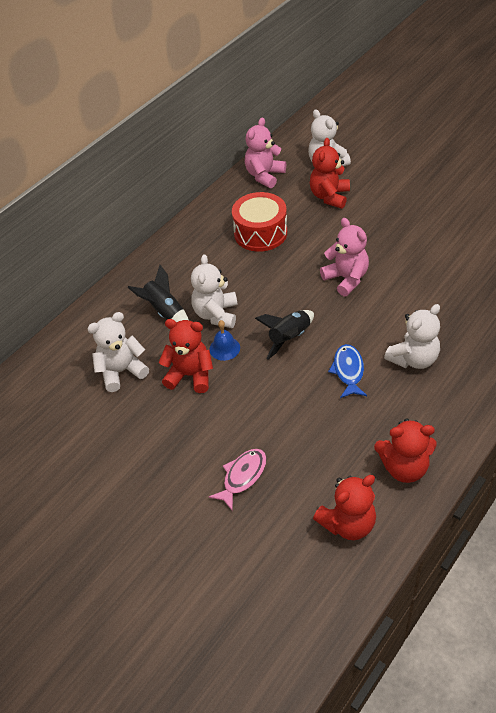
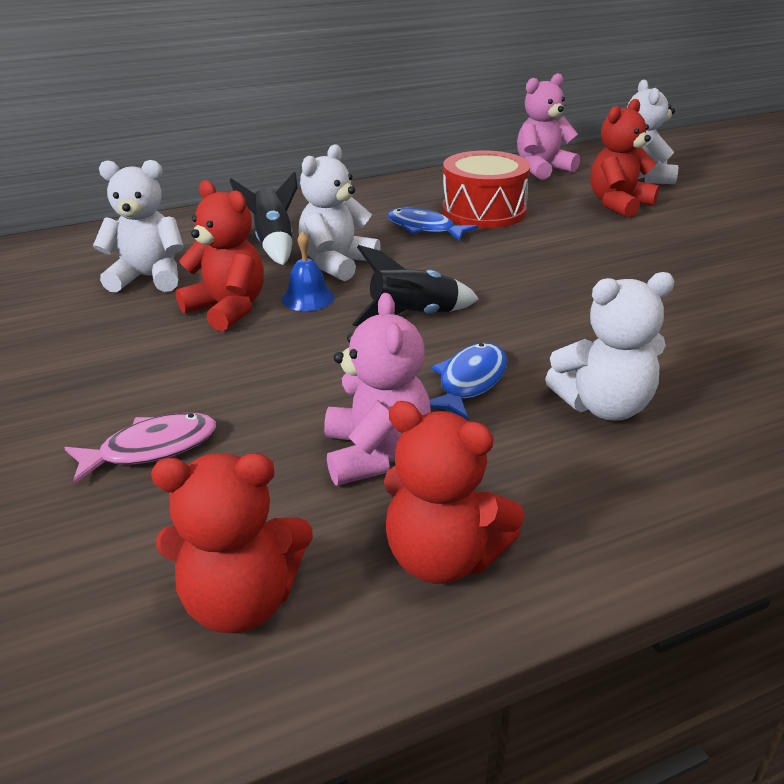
camera: 25 degrees right, 15 degrees down
(239, 263) = (424, 228): none -> blue fish
(346, 279) = (568, 283): pink teddy bear -> pink teddy bear (376, 454)

